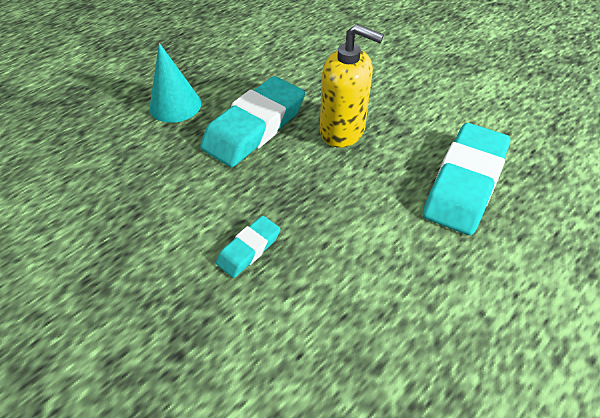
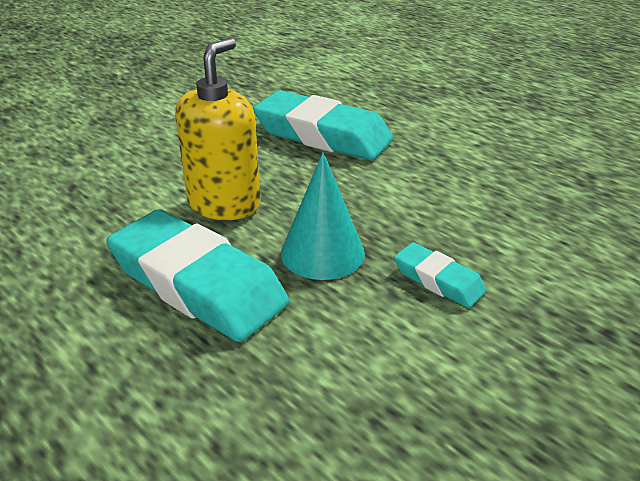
camera: 90 degrees left, 15 degrees down
(175, 105) = (102, 393): turquoise cone -> turquoise cone (322, 253)

